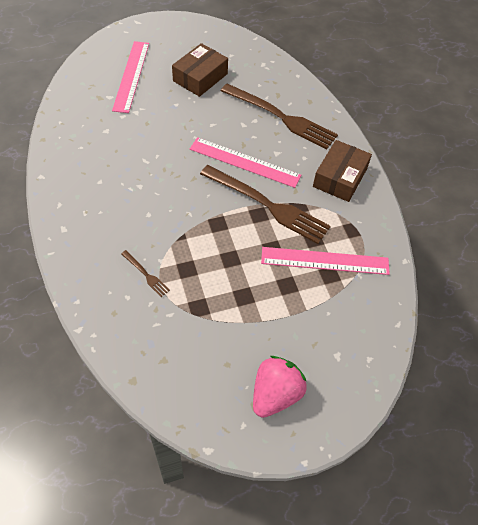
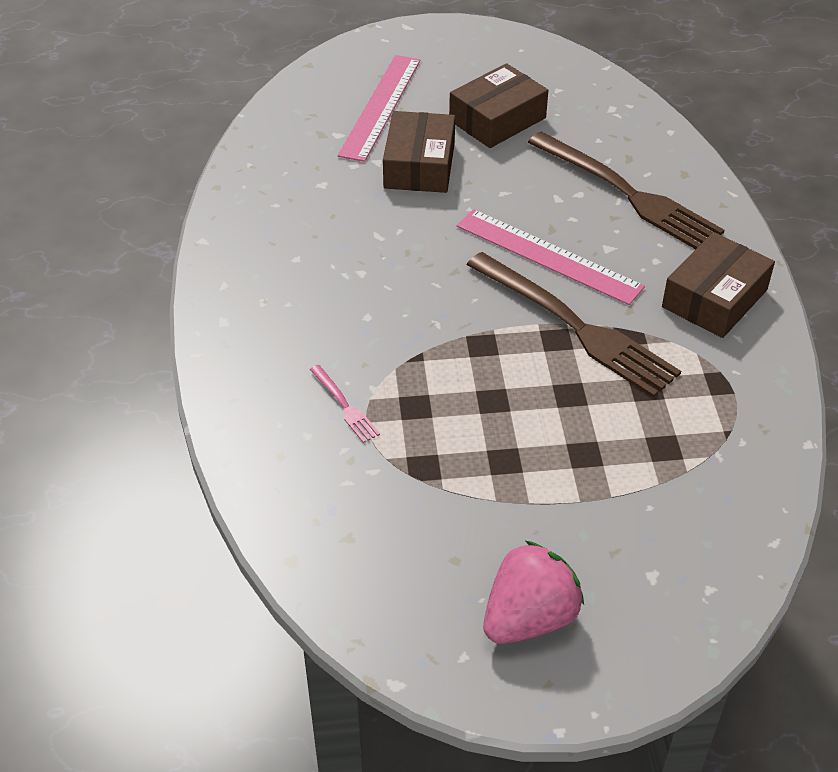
camera: 15 degrees right, 10 degrees down
(146, 274) = (345, 406): brown fork -> pink fork
(161, 112) = (419, 165): none -> brown box
(325, 261) = (660, 425): pink ruler -> none

